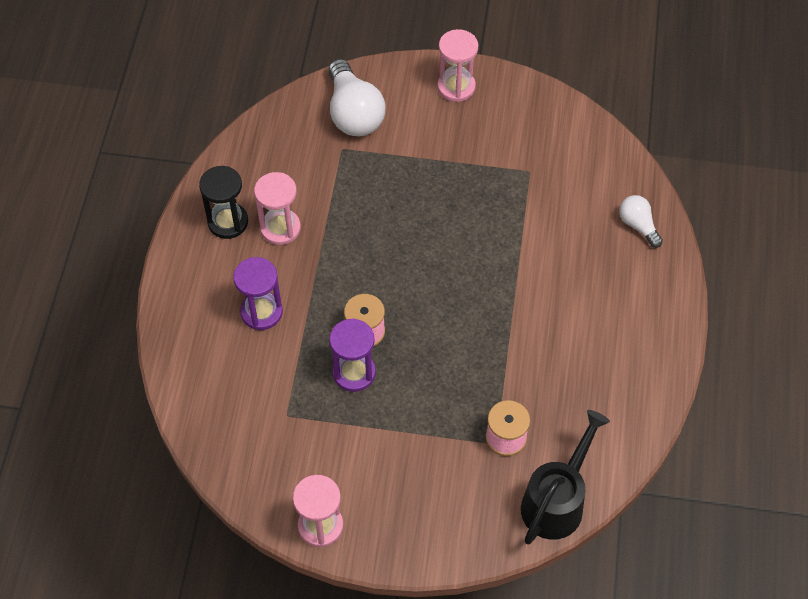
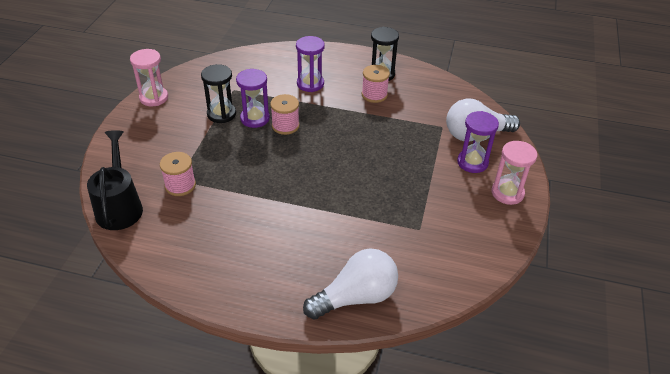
camera: 95 degrees right, 15 degrees down
(280, 228) = (374, 95): pink hourglass -> pink spool
(349, 419) = (221, 114): none -> black hourglass
(408, 118) = (472, 162): none -> purple hourglass
(557, 501) = (120, 206): black watering can -> black watering can turned 135 degrees counterclockwise
(638, 225) = (356, 297): white light bulb -> white light bulb, size x1.83

